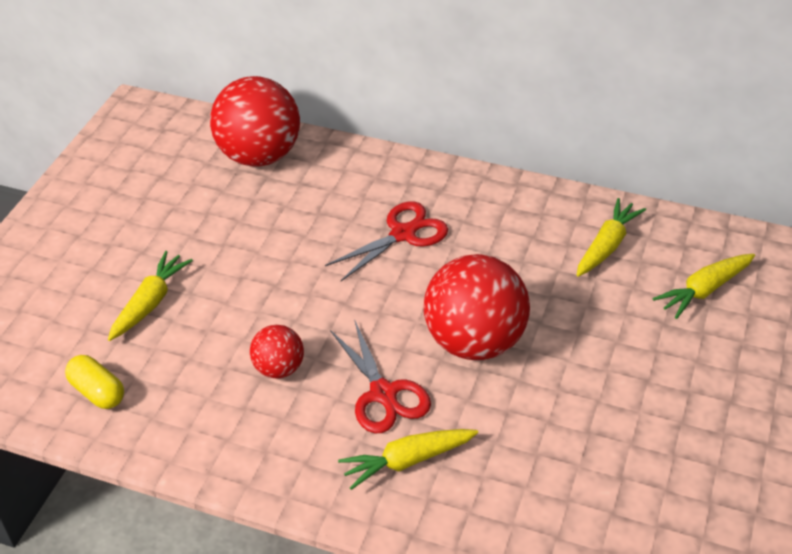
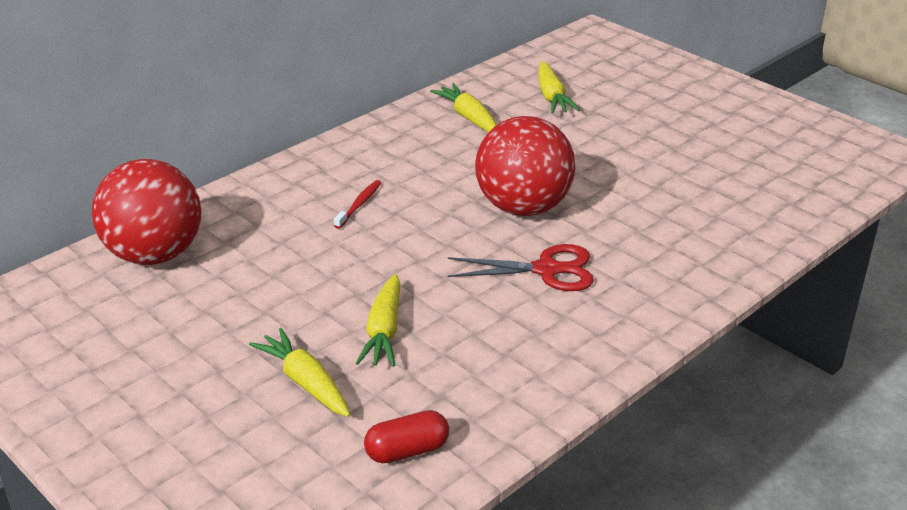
camera: 65 degrees left, 10 degrees down
(98, 392) = (407, 451): yellow capsule -> red capsule
(279, 368) = (470, 320): red ball -> none
(403, 234) = (359, 204): red scissors -> red toothbrush
(407, 461) = (631, 279): yellow carrot -> yellow carrot (384, 331)

